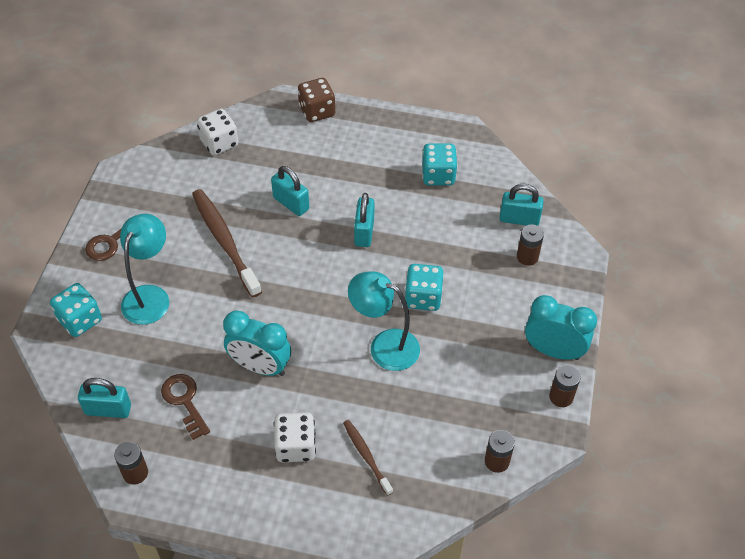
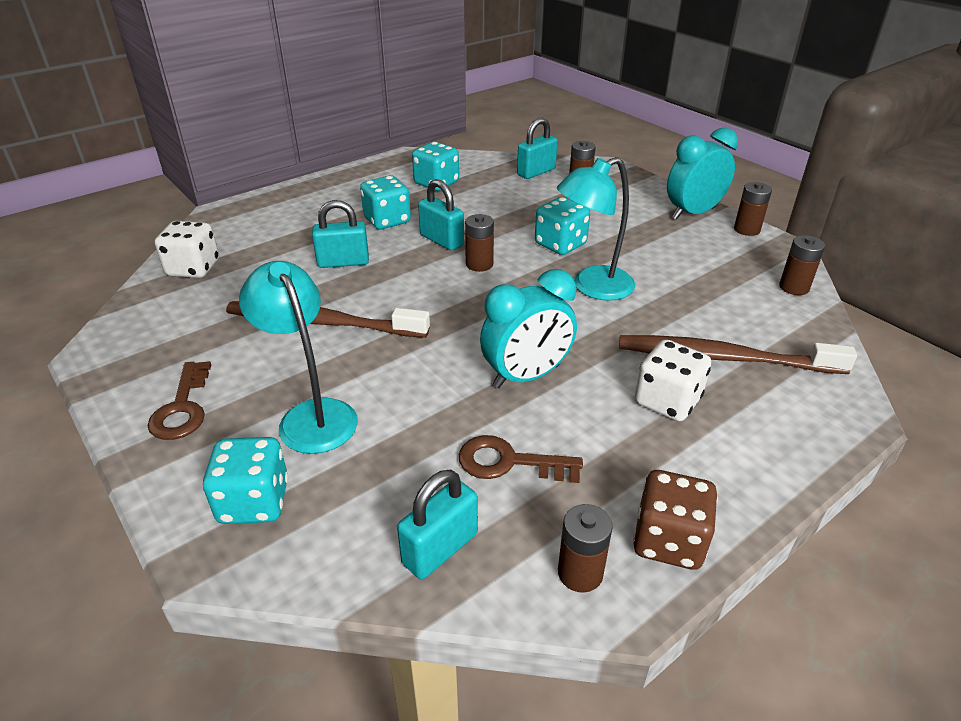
camera: 50 degrees left, 15 degrees down
(317, 111) = (263, 203): brown dice -> brown dice (668, 541)
(354, 270) = (479, 264): none -> brown battery
(360, 187) = (387, 220): none -> turquoise dice
(366, 456) = (723, 358): brown toothbrush -> brown toothbrush, size x1.86

